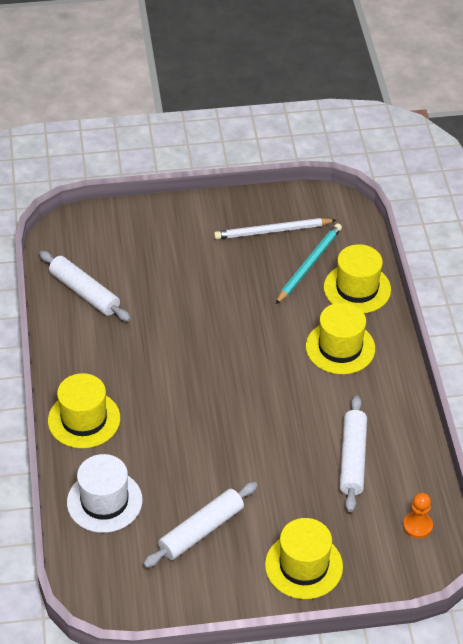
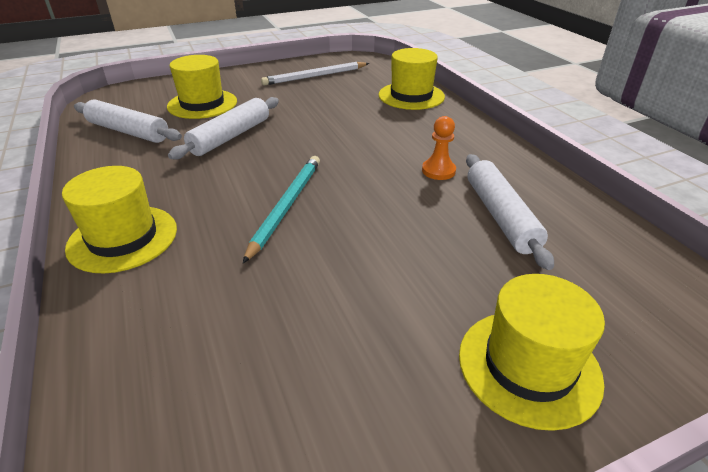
camera: 15 degrees left, 10 degrees down
(104, 501) = (156, 338): white hat -> none
(201, 530) = (334, 348): white rolling pin -> white rolling pin (231, 136)
(308, 265) = (358, 89): turquoise pencil -> turquoise pencil (286, 206)
(340, 347) = (421, 132): yellow hat -> yellow hat (202, 104)
(417, 526) = (642, 271): orange pawn -> orange pawn (438, 171)

